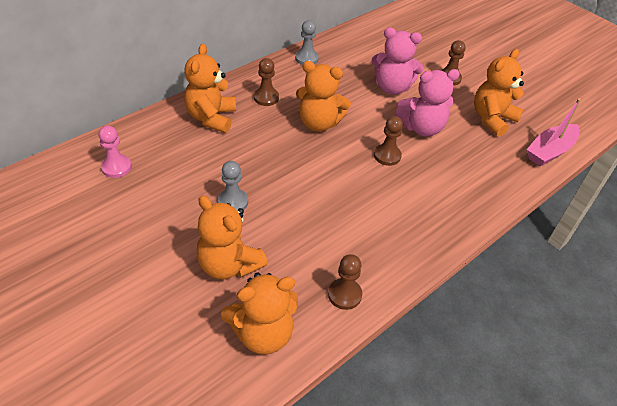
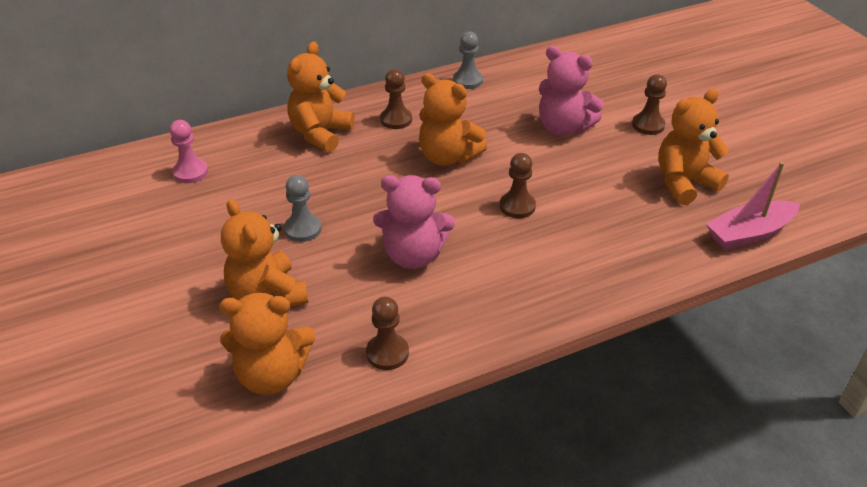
camera: 20 degrees right, 5 degrees down
(421, 128) = (580, 180): pink teddy bear -> pink teddy bear (413, 255)

